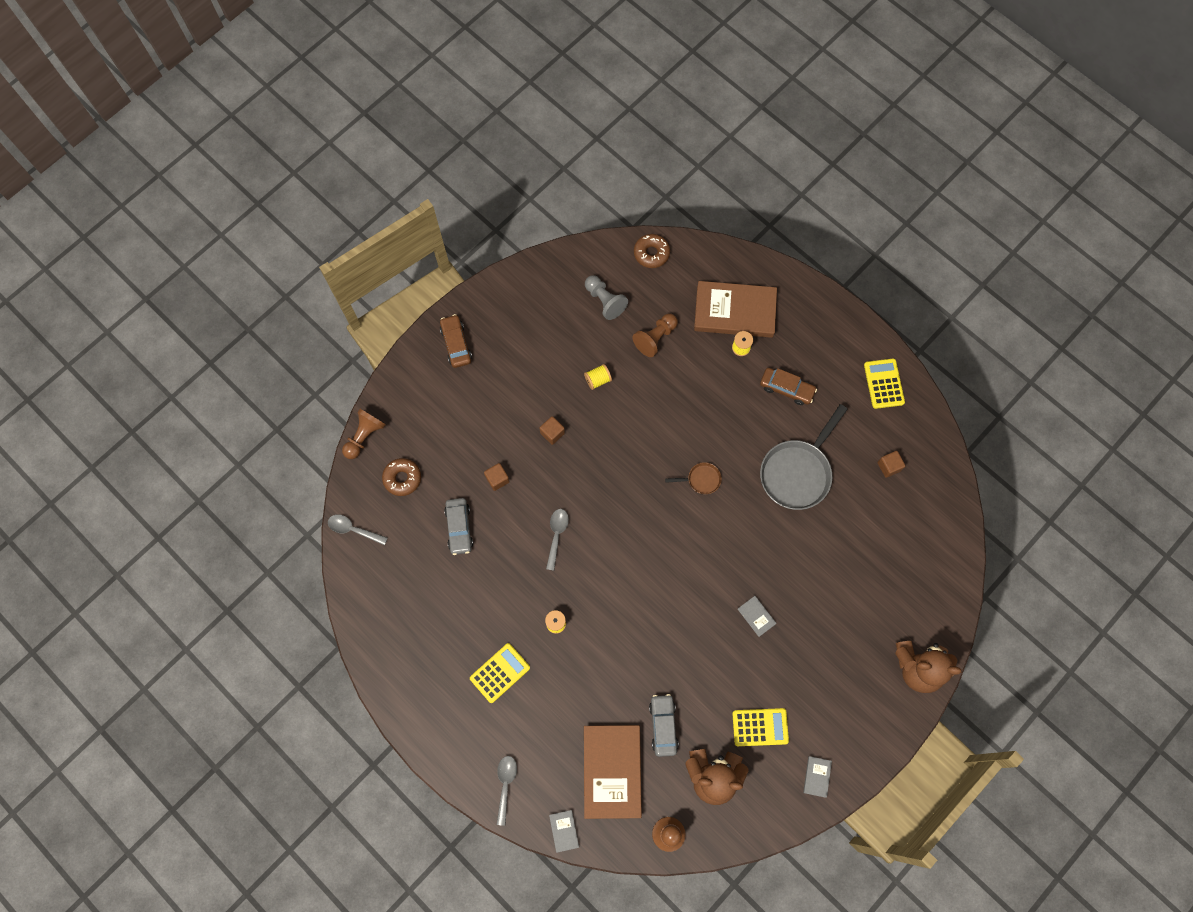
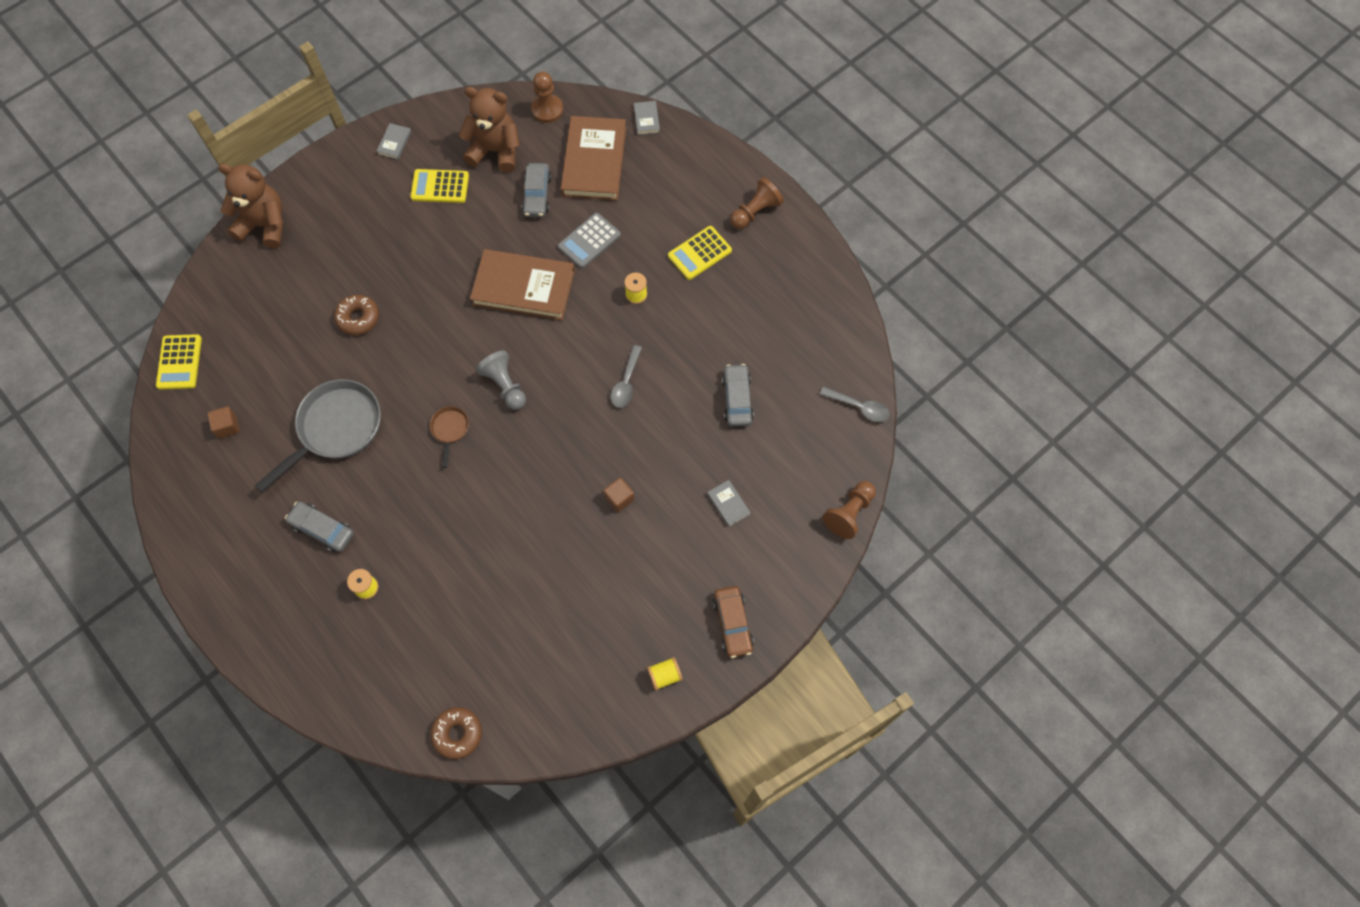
camera: 175 degrees left, 5 degrees down
(402, 478) = (802, 460): brown donut -> brown donut (358, 318)
(497, 479) = (690, 449): brown cube -> none
(505, 785) = (700, 158): grey spoon -> none
(598, 380) = (555, 560): yellow spool -> yellow spool (664, 676)
(604, 301) = (531, 668): grey pawn -> grey pawn (505, 385)
(606, 677) = (589, 241): none -> grey calculator
(655, 338) = (473, 610): brown pawn -> brown pawn (755, 212)
(701, 479) = (450, 430): brown pan -> brown pan turned 90 degrees clockwise
(734, 311) = (363, 638): brown book -> brown book (524, 287)
(756, 616) = (420, 284): grey book -> grey book (728, 504)
(786, 389) = (322, 529): brown car -> grey car
(883, 384) = (201, 525): yellow calculator -> yellow calculator (179, 362)

